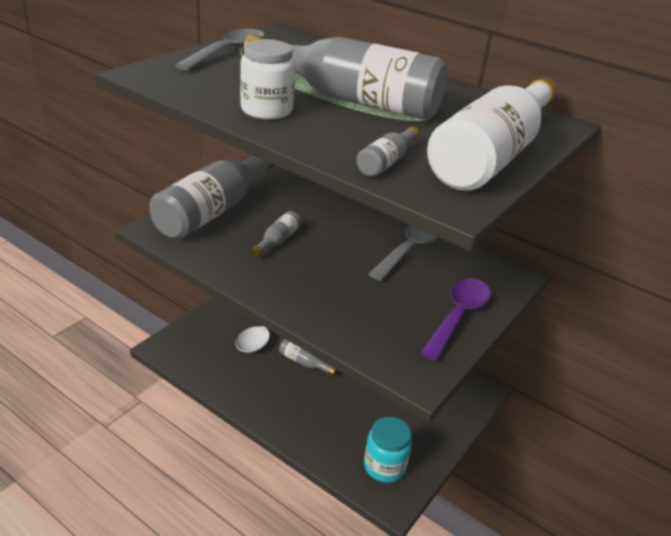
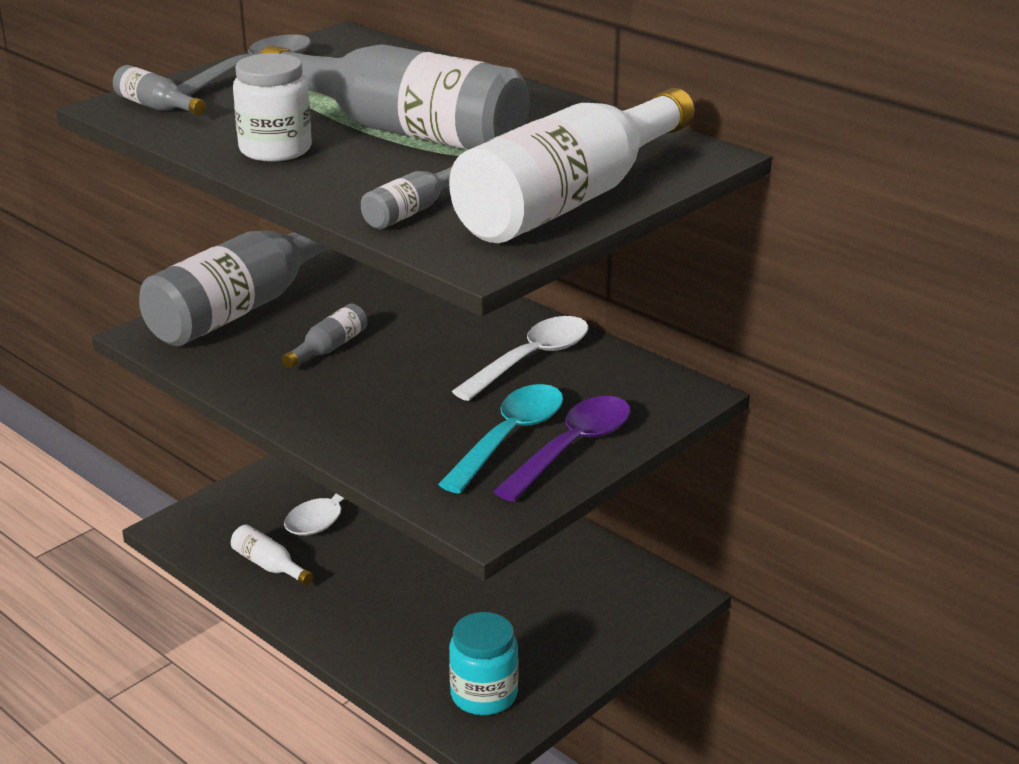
camera: 10 degrees right, 5 degrees down
(229, 373) = (269, 565): none -> white bottle
(304, 362) = (391, 552): grey bottle -> grey bottle (157, 107)
(409, 249) = (531, 359): grey spoon -> white spoon
(415, 308) = (510, 437): none -> turquoise spoon

